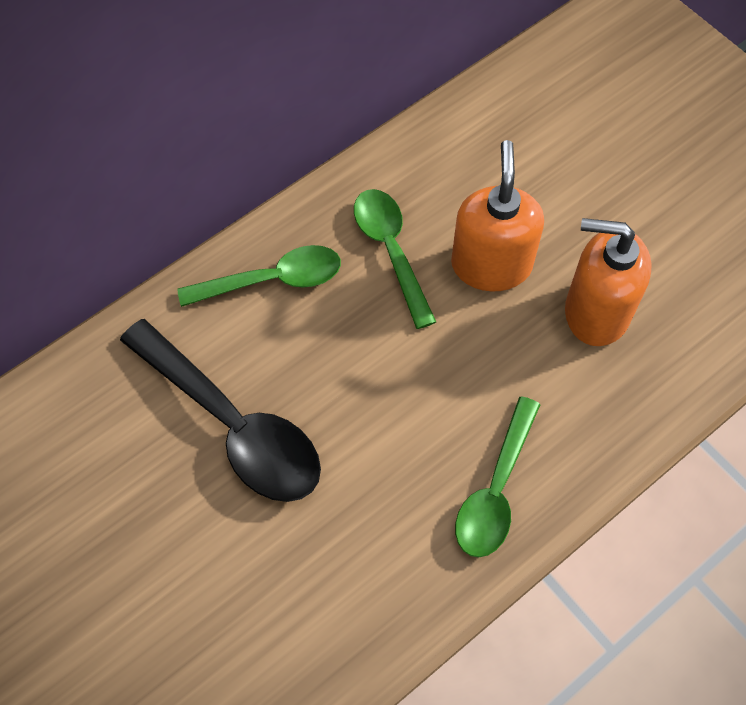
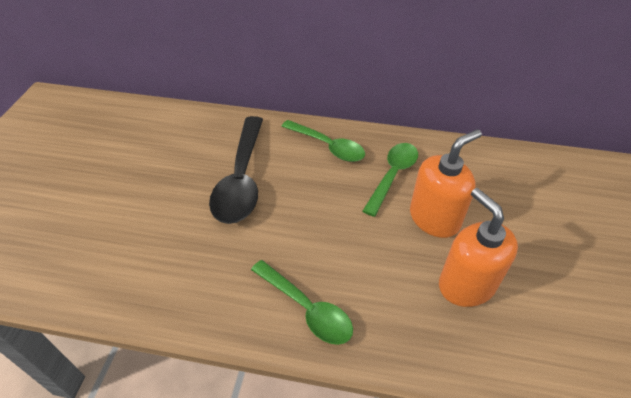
camera: 50 degrees right, 15 degrees down
(495, 490) = (307, 309): green spoon -> green spoon turned 120 degrees counterclockwise

